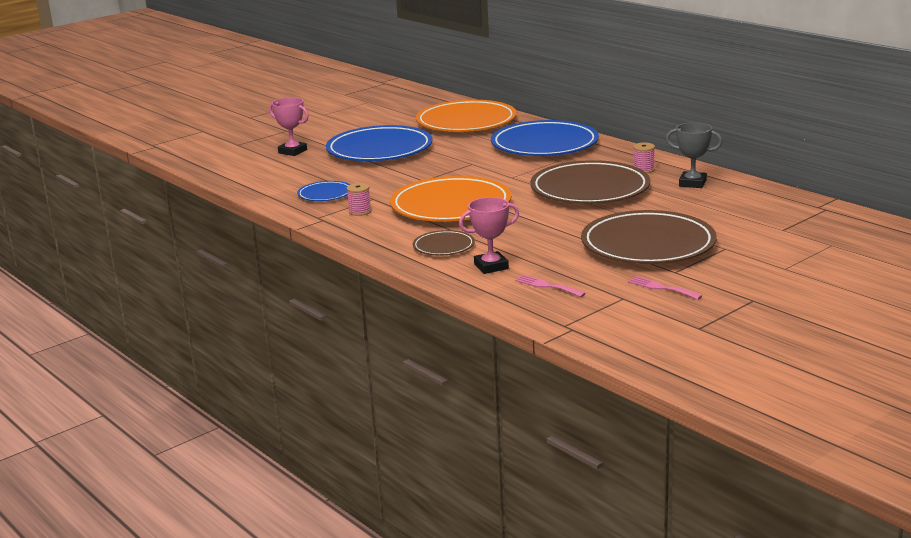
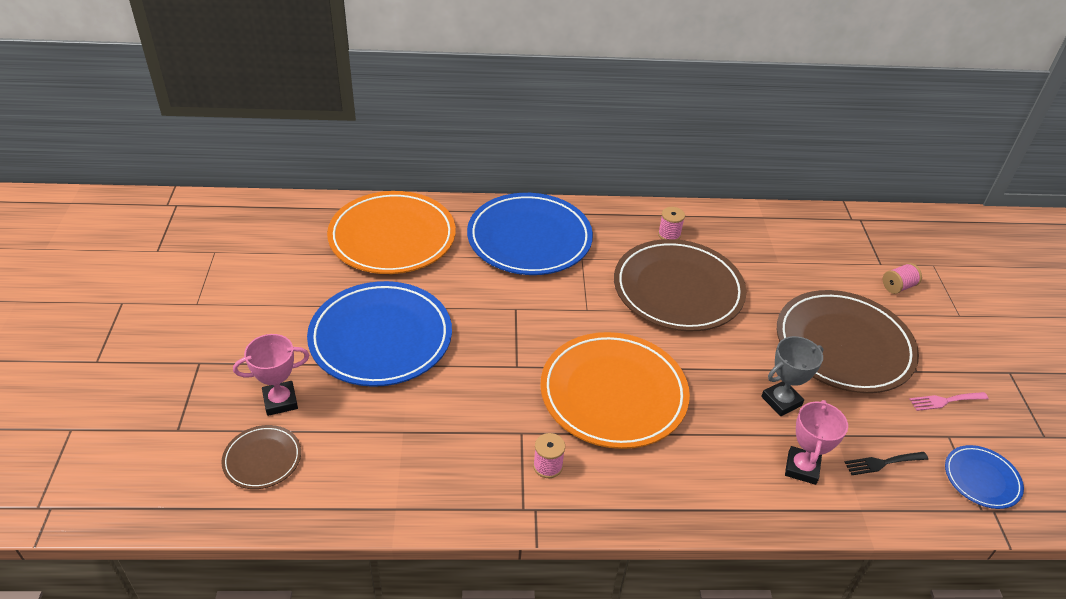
camera: 55 degrees left, 20 degrees up
(325, 194) = (459, 460): blue plate -> blue plate (981, 479)
(443, 246) = (717, 467): brown plate -> brown plate (262, 459)
(547, 286) = (882, 463): pink fork -> black fork
(692, 183) = (732, 234): grey trophy -> grey trophy (781, 401)
(767, 241) = (898, 287): none -> pink spool

